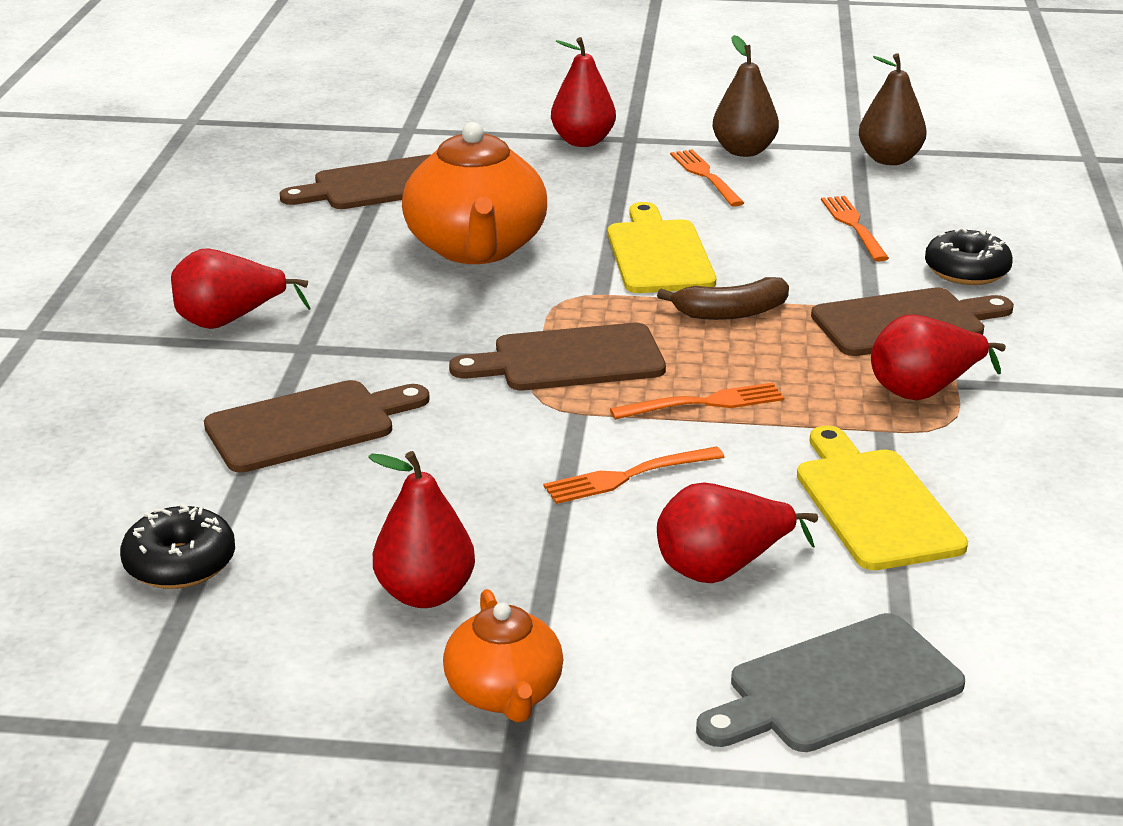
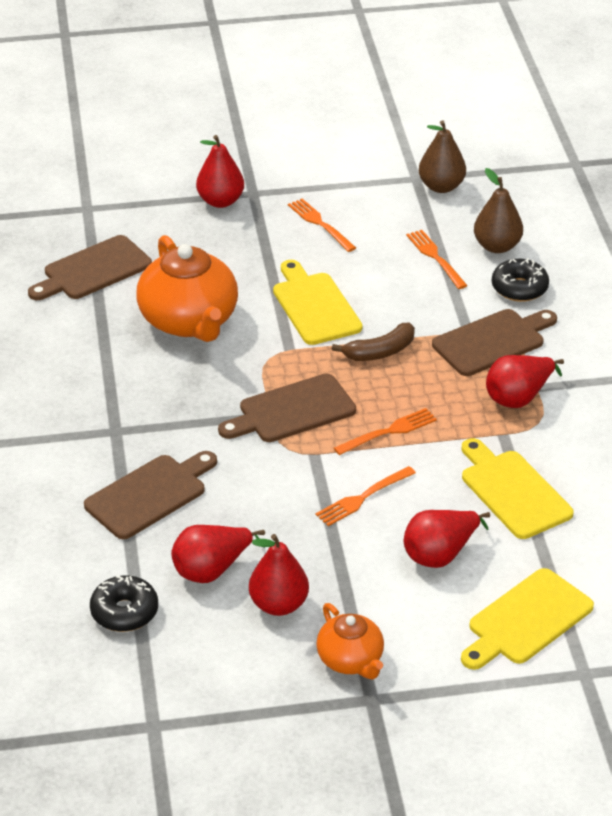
camera: 15 degrees left, 10 degrees up
(229, 321) = (53, 417): red pear -> red pear (212, 570)
(744, 151) = (338, 193): brown pear -> brown pear (497, 246)
(836, 687) = (526, 620): grey cutting board -> yellow cutting board

